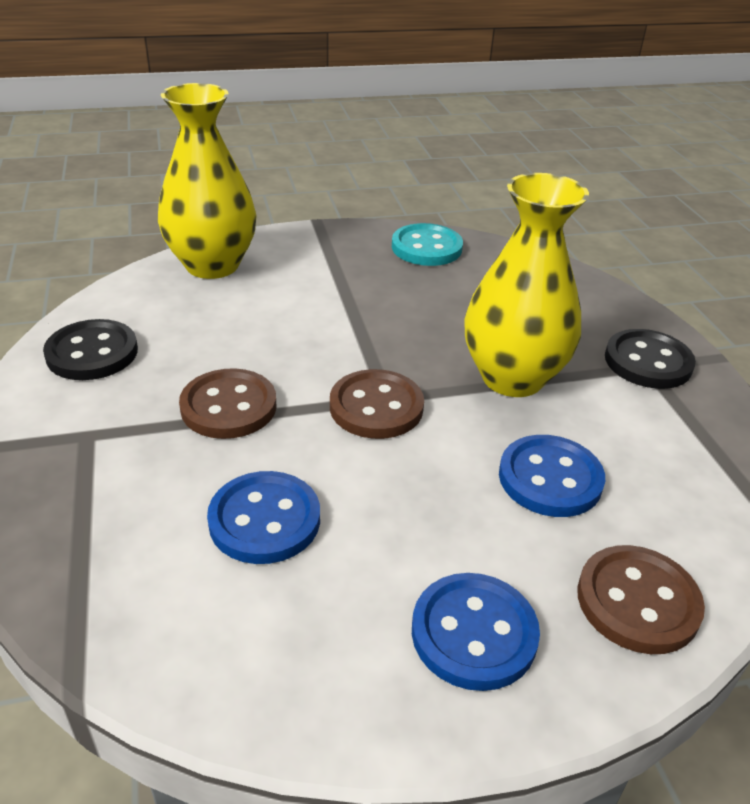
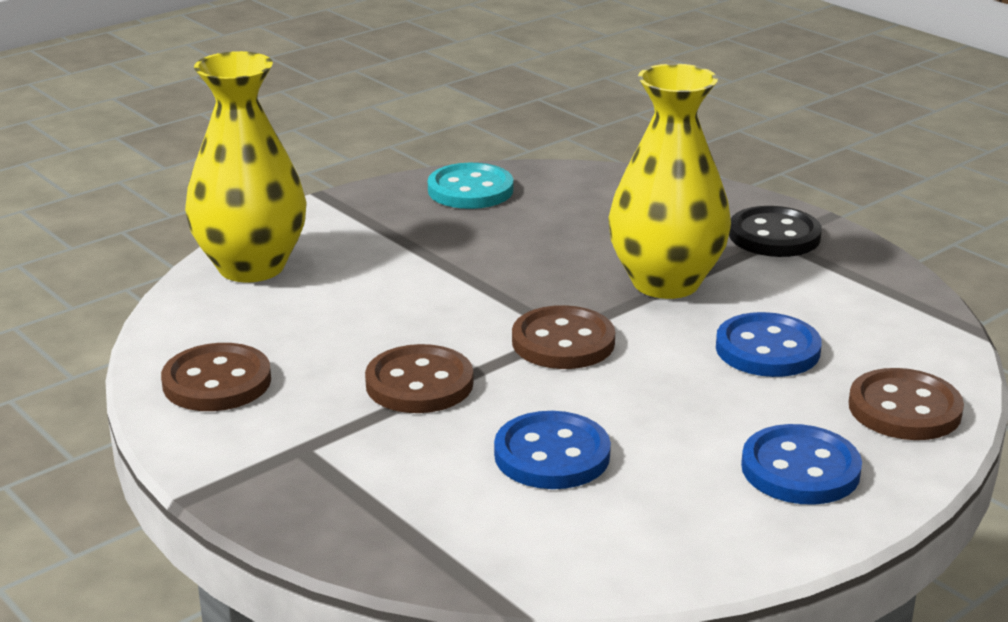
camera: 25 degrees left, 10 degrees down
(92, 353) = (217, 382): black button -> brown button

